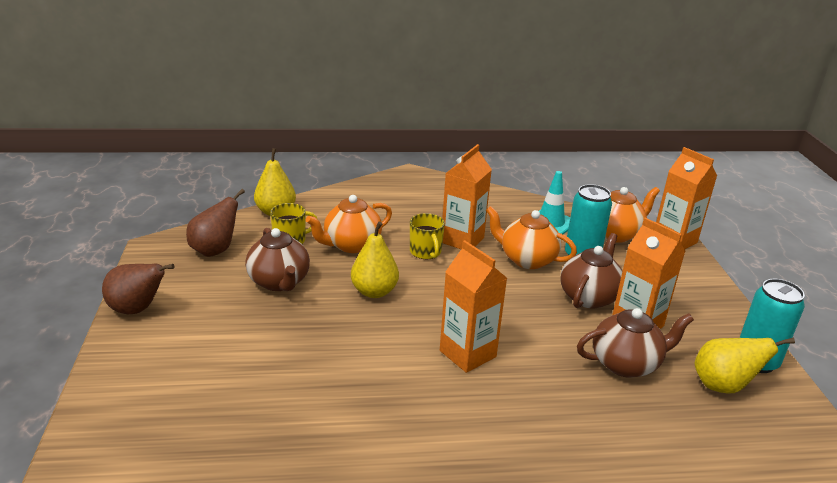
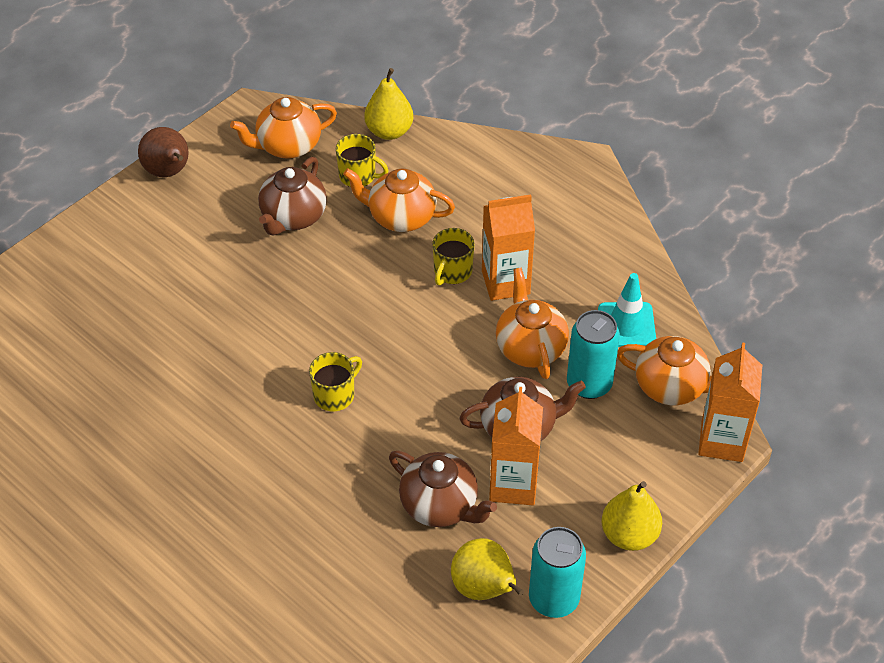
camera: 50 degrees right, 20 degrees up
(215, 250) = (288, 146): brown pear -> orange teapot
(374, 291) = (350, 282): yellow pear -> yellow pear (629, 535)
(467, 354) = (335, 395): orange carton -> yellow mug

